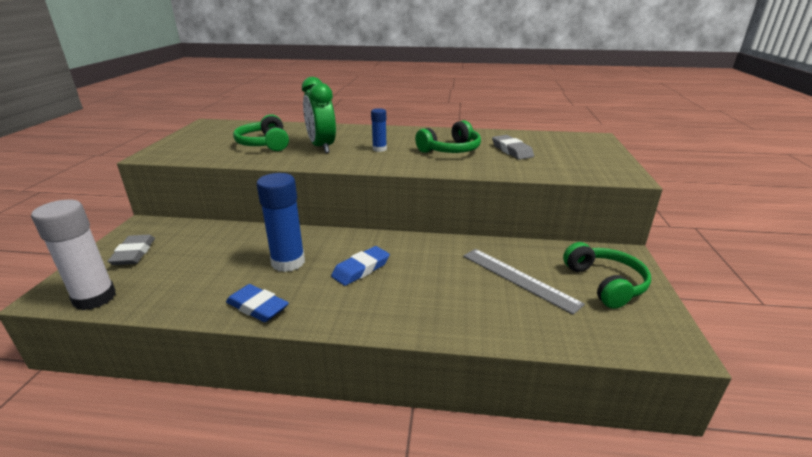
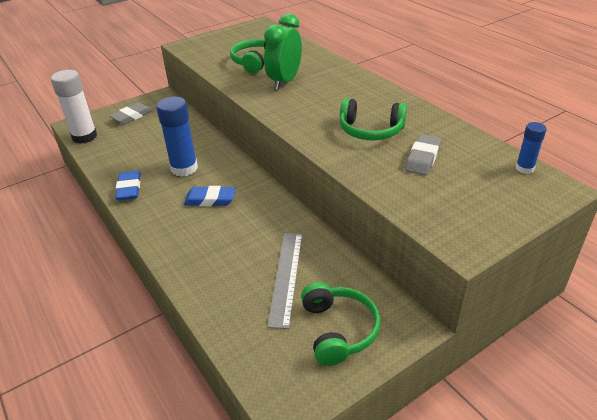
camera: 50 degrees right, 10 degrees up
(379, 149) = (319, 102): blue glue stick -> blue glue stick (524, 168)
(605, 283) = (338, 330): green headphones -> green headphones turned 45 degrees counterclockwise

